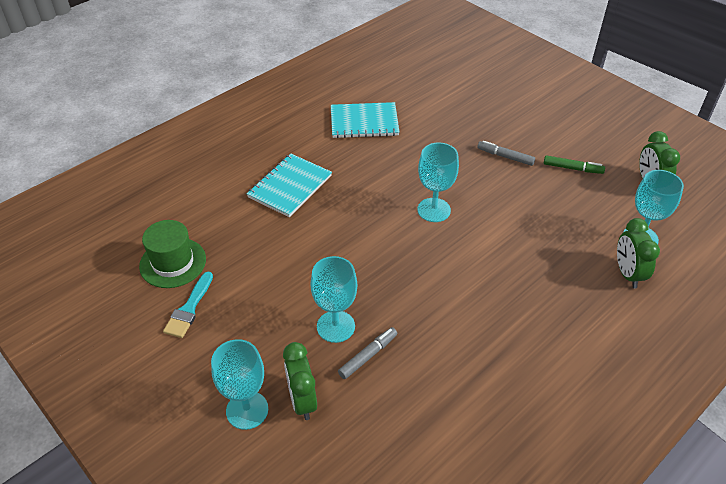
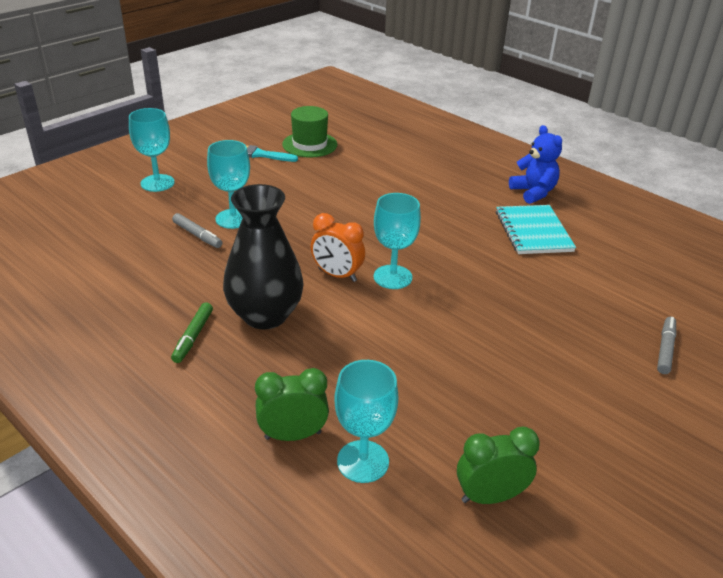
camera: 85 degrees right, 10 degrees down
(290, 186) = (412, 191): turquoise notebook -> none
(301, 112) = (533, 192): none -> blue teddy bear
(302, 400) = (159, 205): green clock -> none
(433, 245) = (337, 275): none -> orange clock
(496, 294) = (265, 315): none -> black vase
(505, 157) = (506, 339): grey marker -> grey marker (665, 349)
(572, 168) = (501, 405): green marker -> green marker (193, 337)

